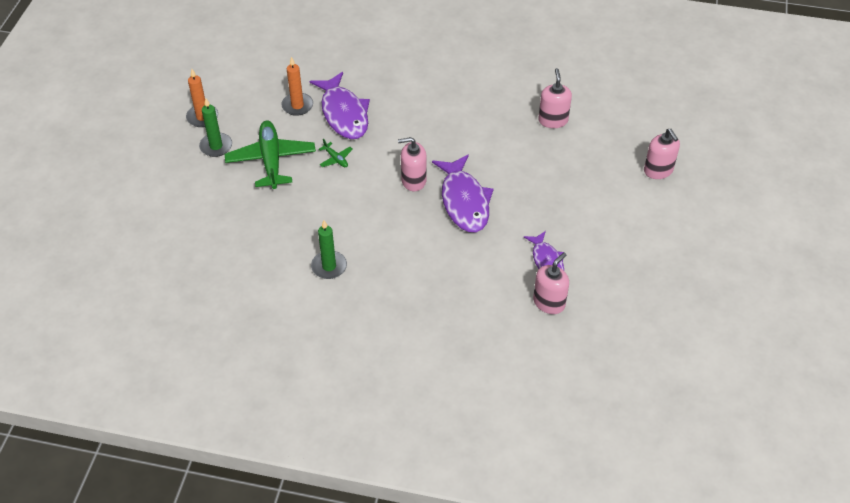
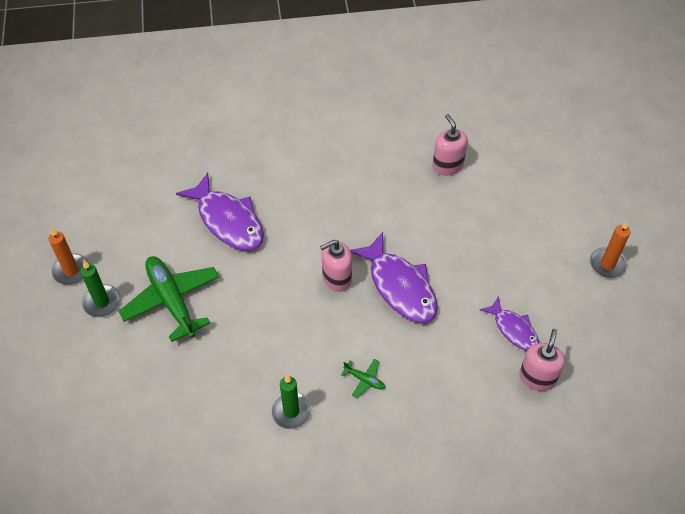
camera: 20 degrees left, 5 degrees up
(297, 106) = (173, 225): orange candle -> orange candle (607, 264)
(336, 159) = (242, 277): green plane -> green plane (364, 380)
(658, 170) = (574, 192): pink soap dispenser -> none

